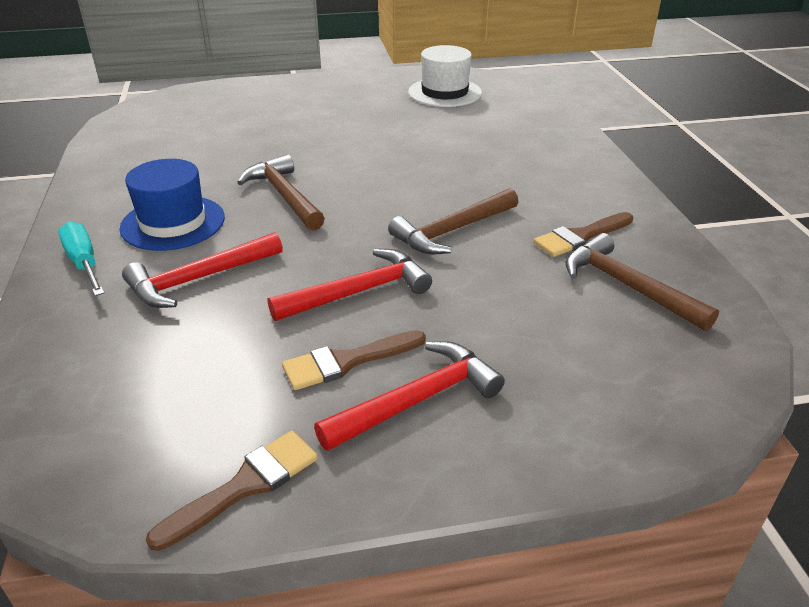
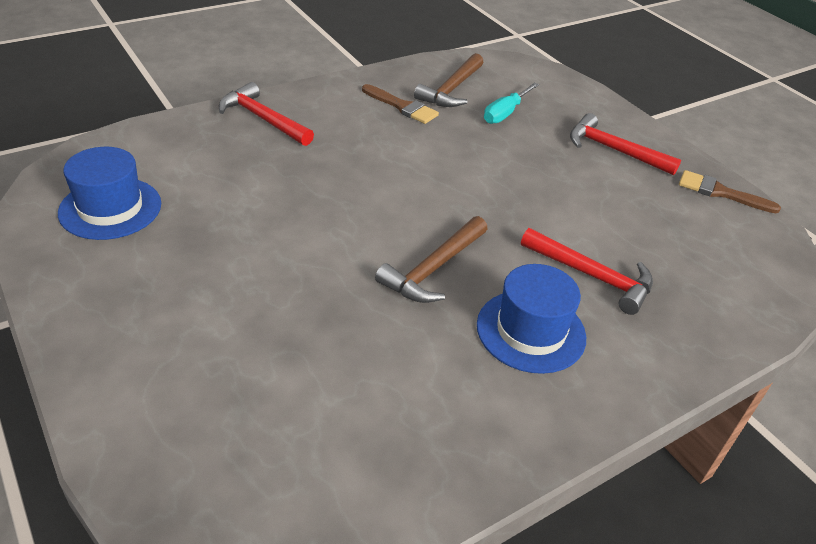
camera: 115 degrees left, 5 degrees up
(84, 262) = (633, 364): turquoise screwdriver -> turquoise screwdriver (505, 113)
(347, 361) = (609, 180): brown brush -> none
(358, 292) = (541, 190): red hammer -> red hammer (263, 119)
(444, 92) = (110, 208): white hat -> blue hat
(452, 231) = (431, 161): brown hammer -> none

